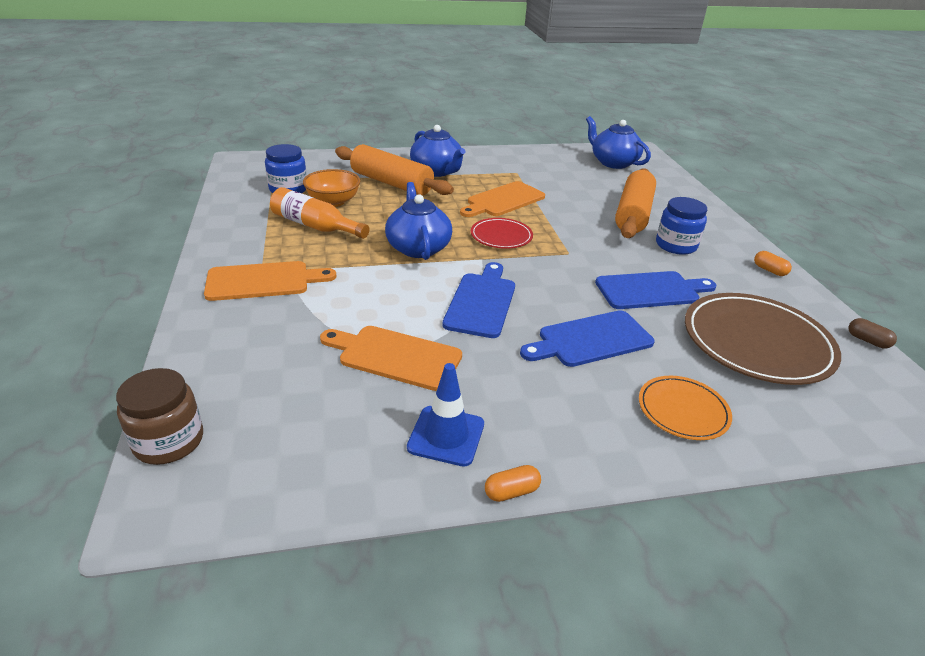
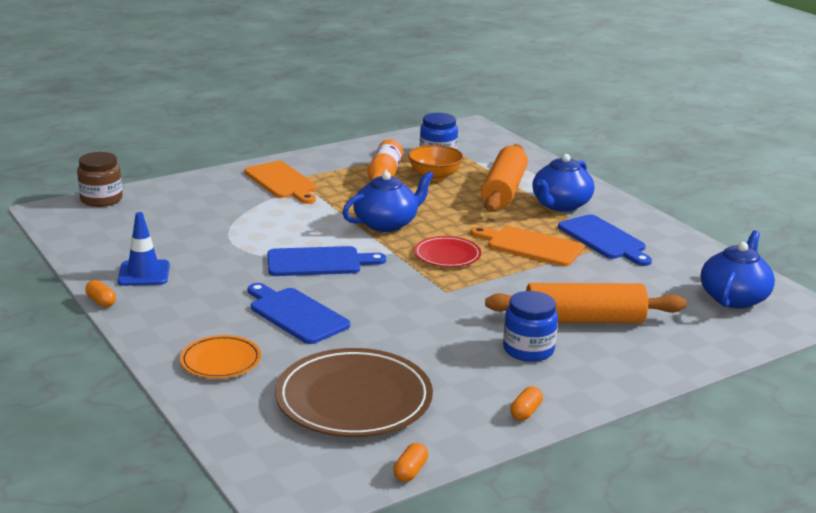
camera: 70 degrees right, 10 degrees down
(395, 356) = (220, 243): orange cutting board -> none
(651, 290) = (408, 339): blue cutting board -> blue cutting board (604, 239)
(867, 341) = (410, 471): brown capsule -> orange capsule

